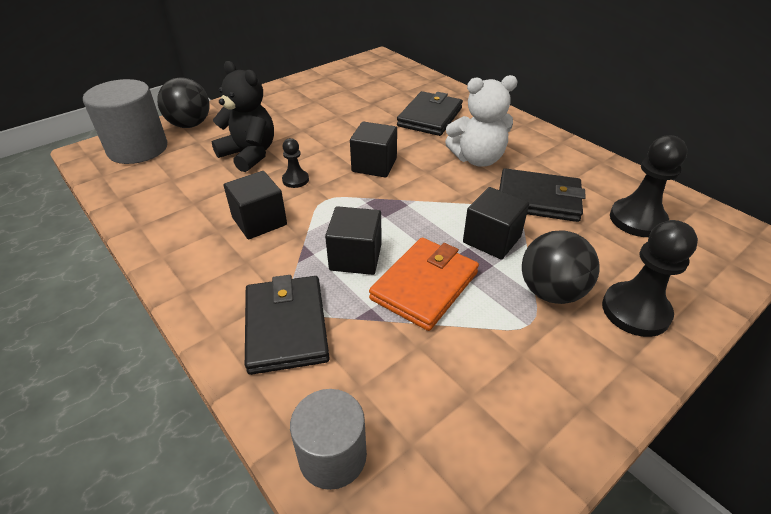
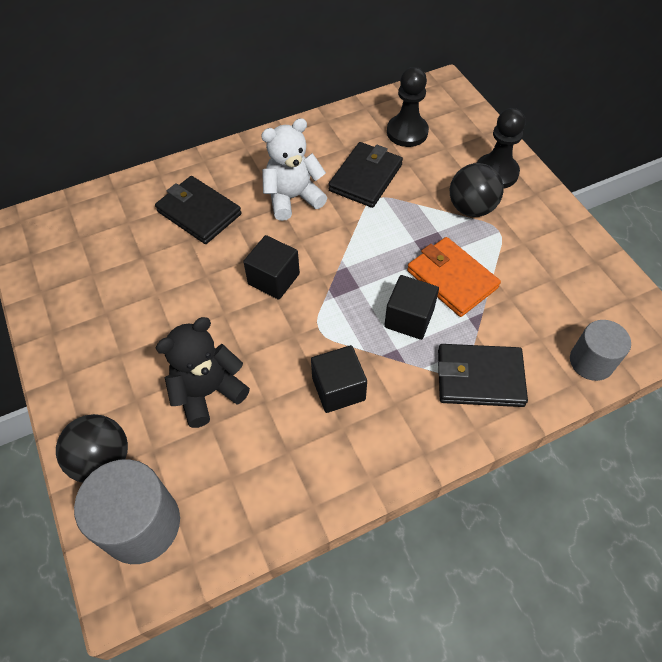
camera: 75 degrees left, 15 degrees up
(295, 180) = (276, 351): black pawn -> none
(477, 159) = (293, 198): white teddy bear -> white teddy bear turned 120 degrees counterclockwise
(492, 239) = (408, 223): black cube -> none

